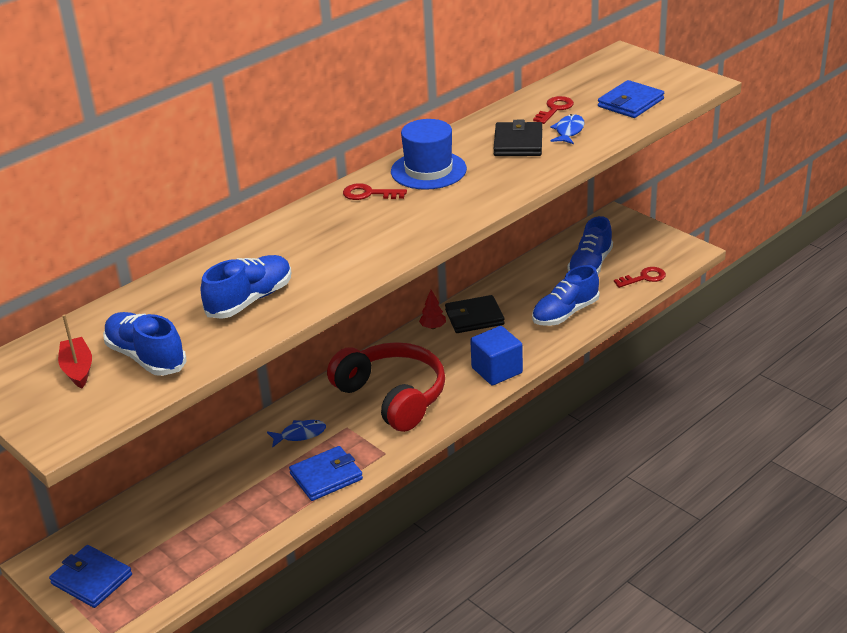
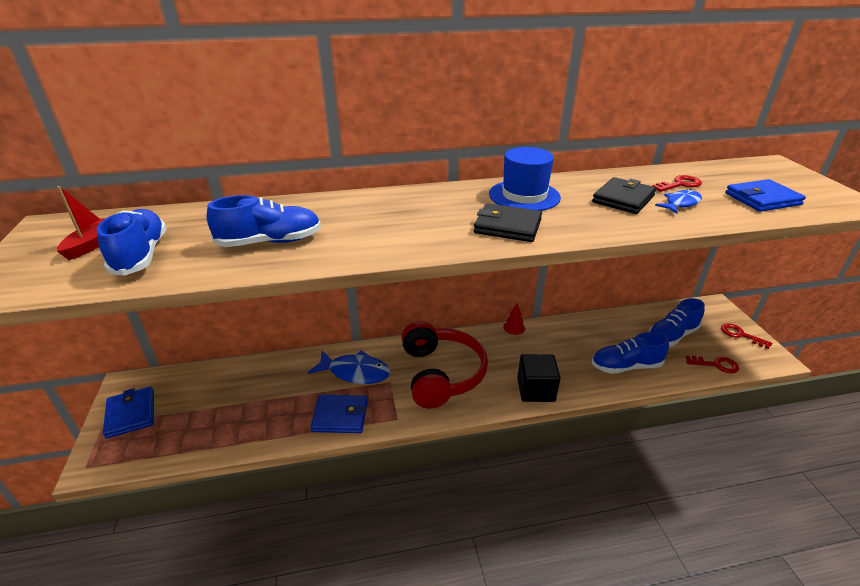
camera: 30 degrees right, 0 degrees up
(300, 434) = (355, 372): blue fish -> blue fish, size x1.69
(369, 194) = (458, 197): red key -> red key (740, 335)
(474, 317) = (549, 338): black wallet -> black wallet (507, 226)
(497, 370) = (535, 390): blue cube -> black cube

